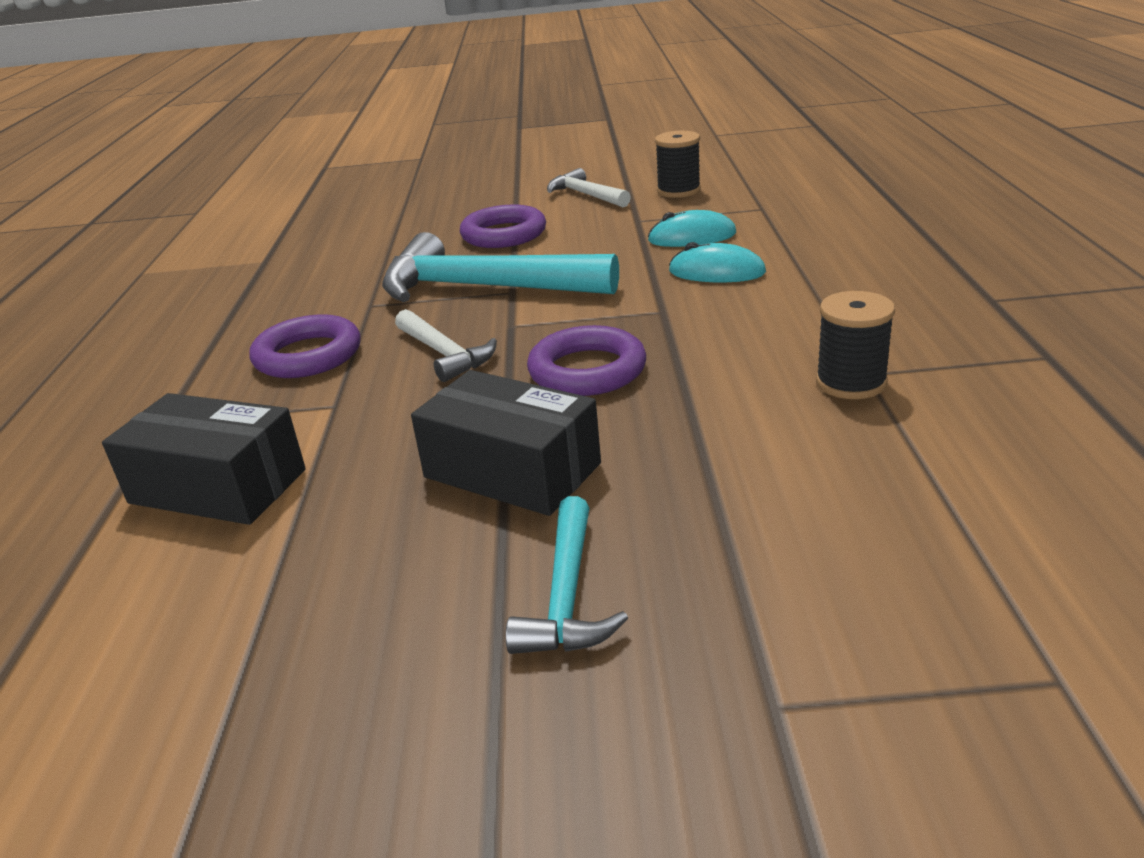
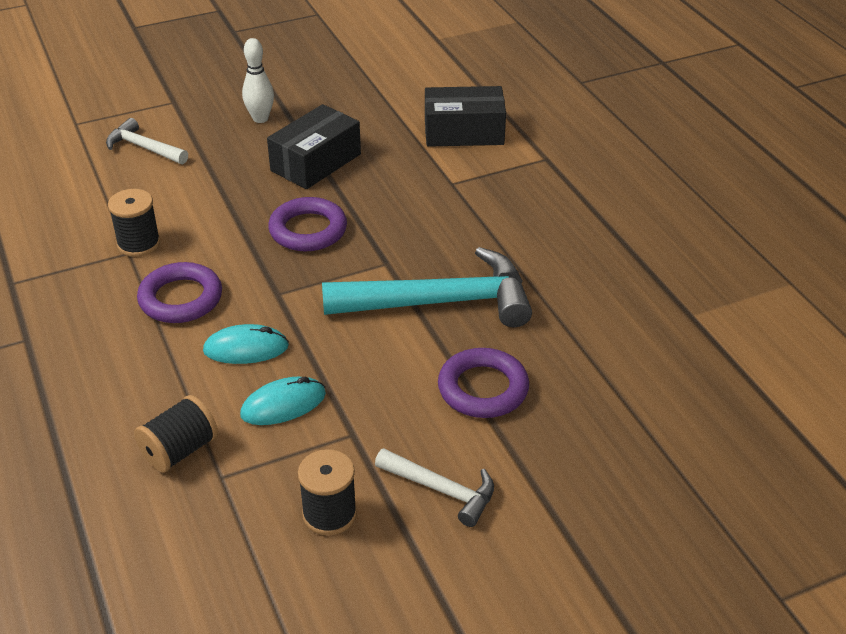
camera: 155 degrees right, 10 degrees up
(308, 355) = (513, 215): purple ring -> purple ring (181, 298)
(444, 354) = (415, 230): white hammer -> white hammer (144, 148)
(512, 470) = (316, 162): black box -> black box turned 60 degrees counterclockwise
(567, 595) = (260, 118): turquoise hammer -> white bowling pin
(797, 221) = (179, 451): none -> black spool

